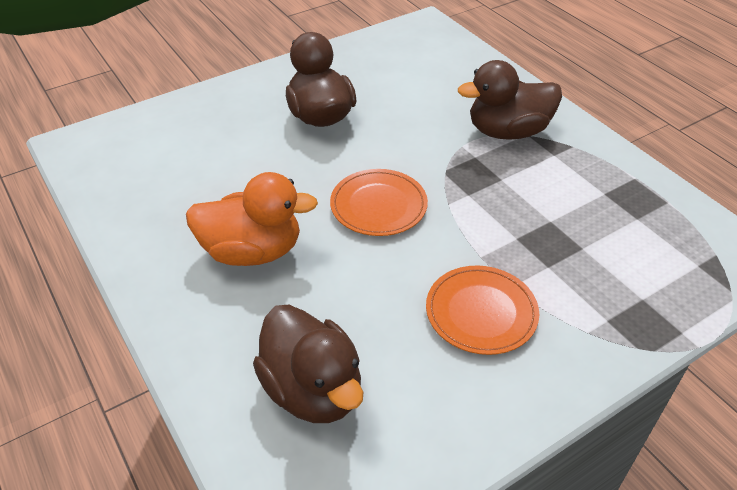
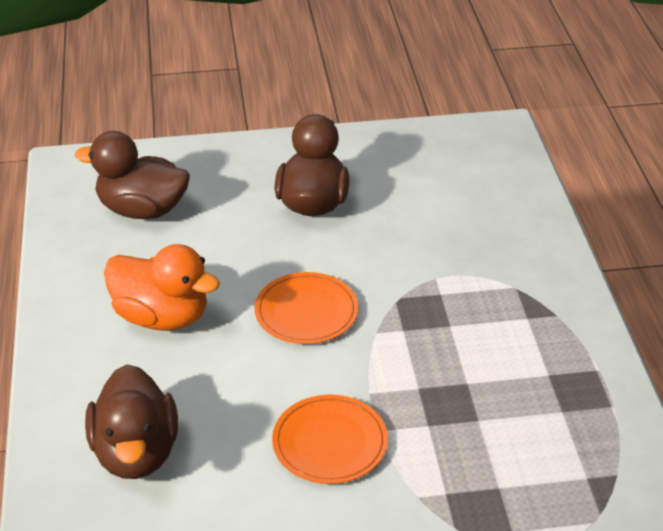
camera: 25 degrees right, 5 degrees down
(507, 132) = (496, 278): brown duck -> brown duck (142, 210)

